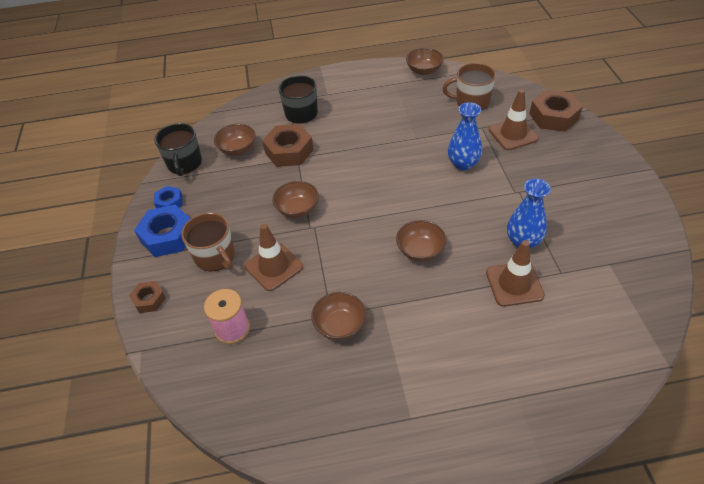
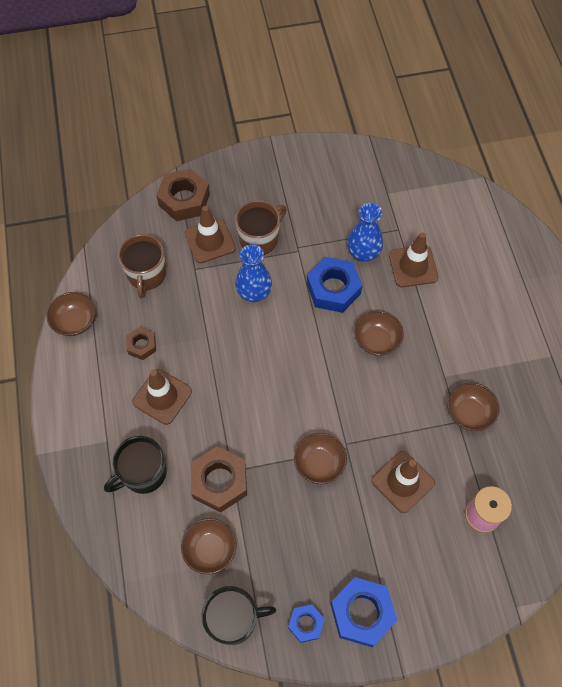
camera: 95 degrees left, 15 degrees up
(149, 300) = (454, 613): brown nut -> brown nut (141, 345)
(215, 256) = (391, 548): brown mug -> brown mug (259, 238)
(361, 117) = (162, 396): none -> brown traffic cone
(475, 218) = (333, 289): none -> blue nut

